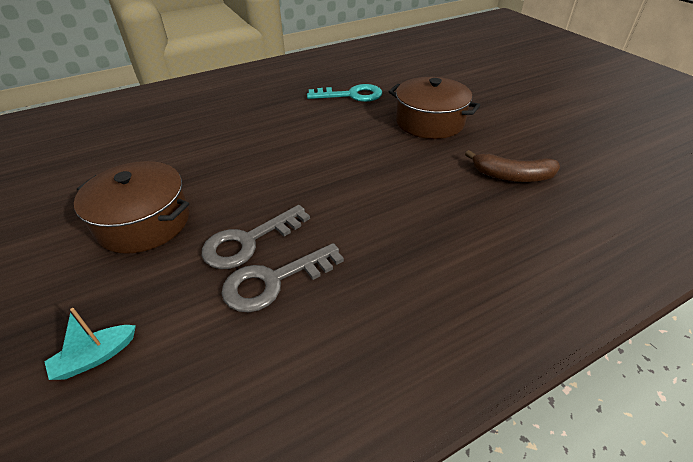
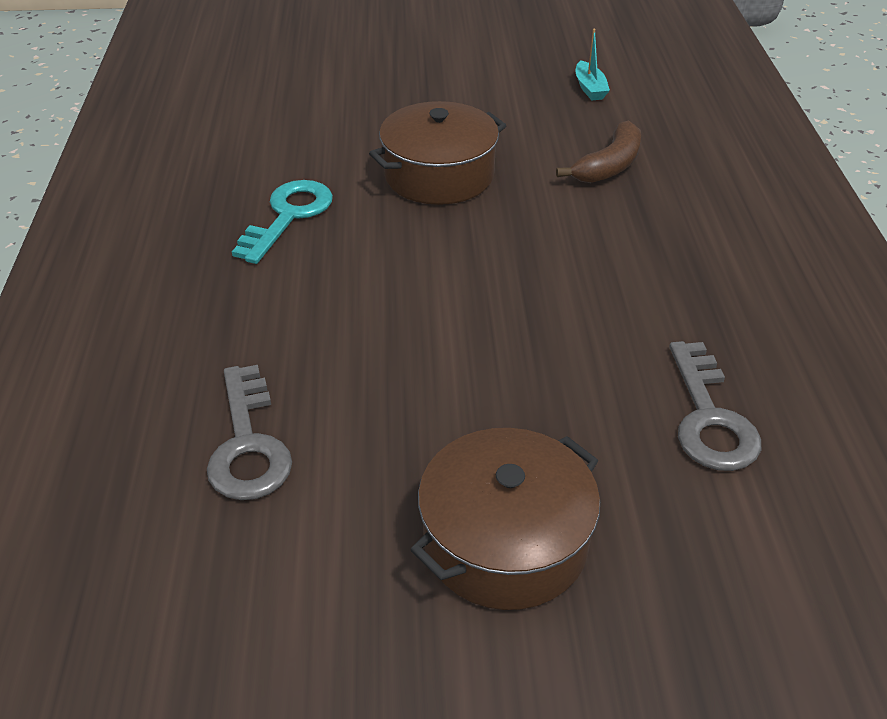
camera: 65 degrees left, 0 degrees up
(95, 357) = (786, 623): turquoise boat -> turquoise boat (590, 88)
(249, 241) = (618, 425): grey key -> grey key (248, 444)

